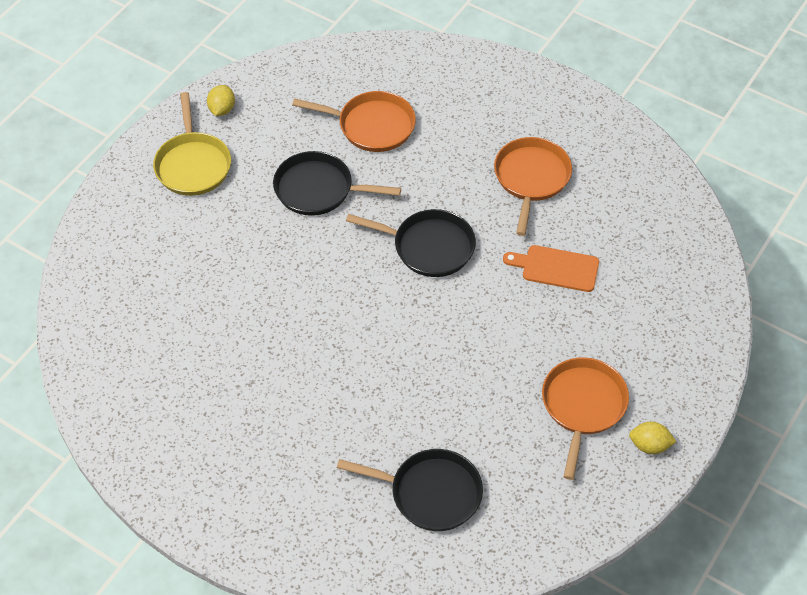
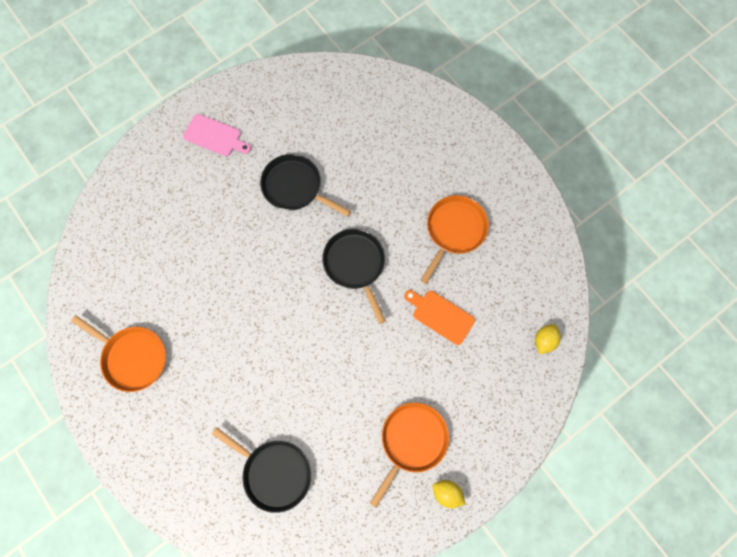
camera: 20 degrees right, 20 degrees up
(193, 165) = (215, 136): yellow pan -> pink cutting board
(222, 109) = (253, 95): yellow lemon -> yellow lemon (544, 340)
(372, 126) = (355, 145): orange pan -> orange pan (133, 357)
(429, 247) = (355, 264): black pan -> black pan turned 150 degrees counterclockwise

